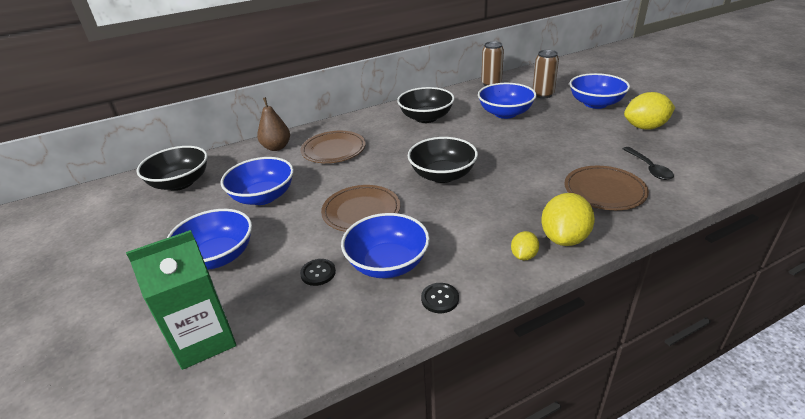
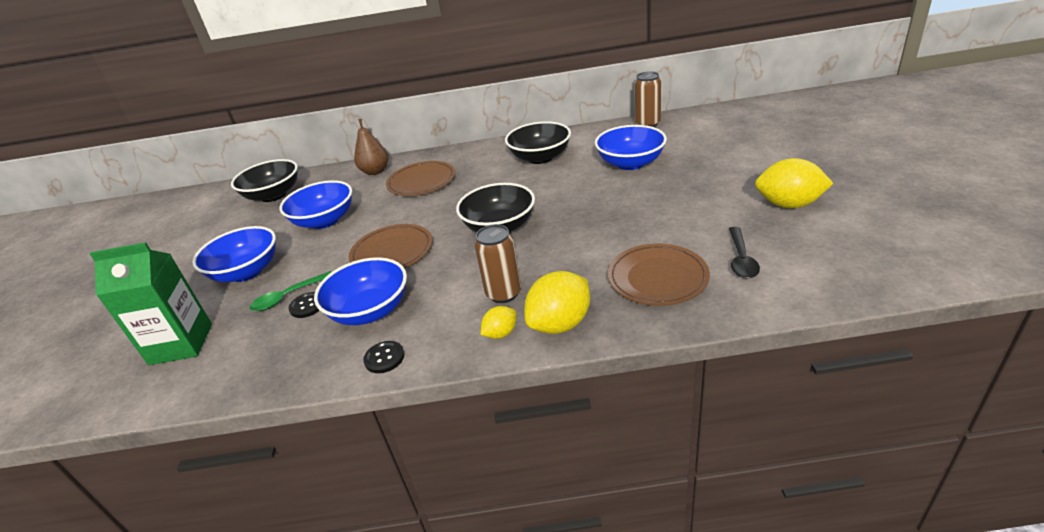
camera: 25 degrees right, 0 degrees up
(288, 269) = (288, 297): none -> green spoon
(543, 94) = (697, 144): brown can -> brown can (503, 293)
(595, 103) = (753, 164): blue bowl -> none

